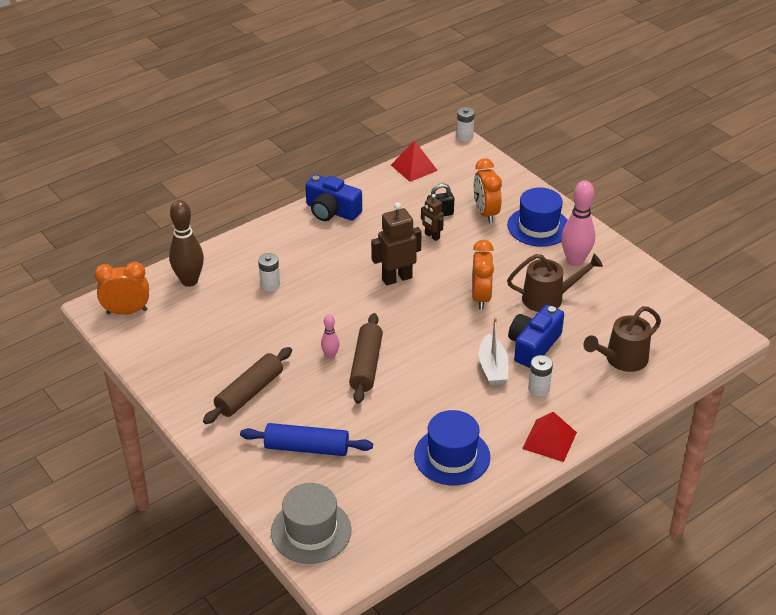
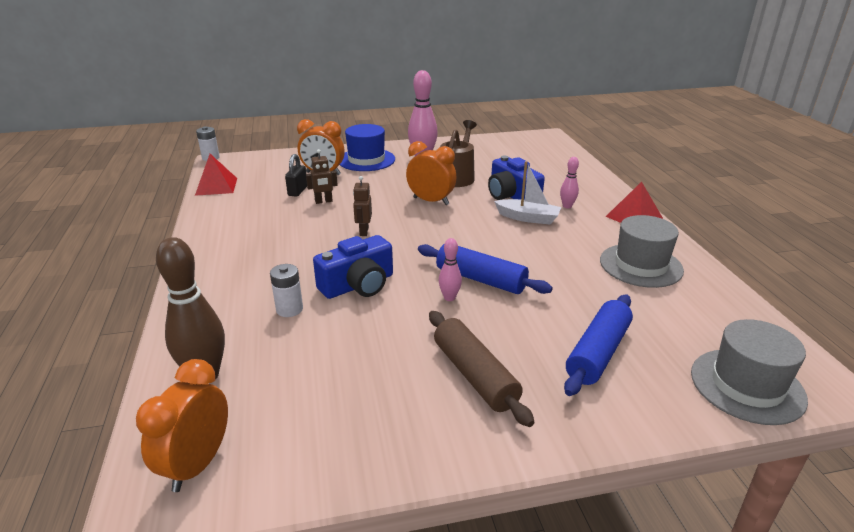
camera: 65 degrees left, 10 degrees down
(332, 211) = (216, 240): blue camera -> blue camera (358, 285)
(366, 365) = (481, 279): brown rolling pin -> blue rolling pin
(397, 278) = (363, 231): brown robot -> brown robot, size x0.57
(452, 456) = (640, 265): blue hat -> grey hat
(538, 389) = (567, 206): white battery -> pink bowling pin
(621, 359) = (551, 170): brown watering can -> none

